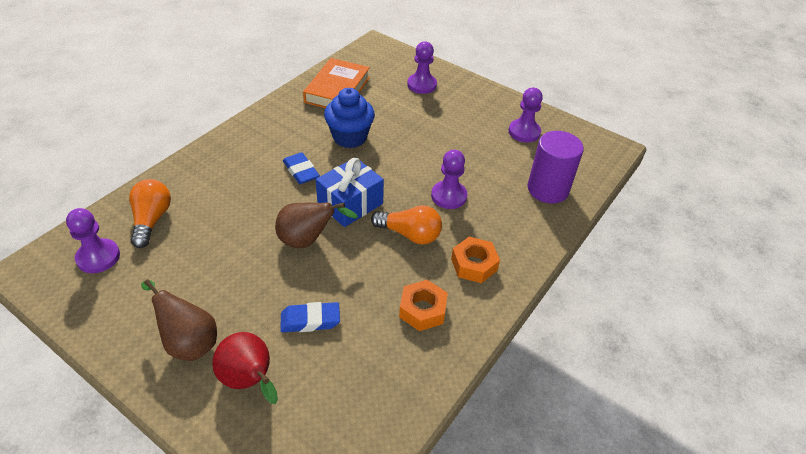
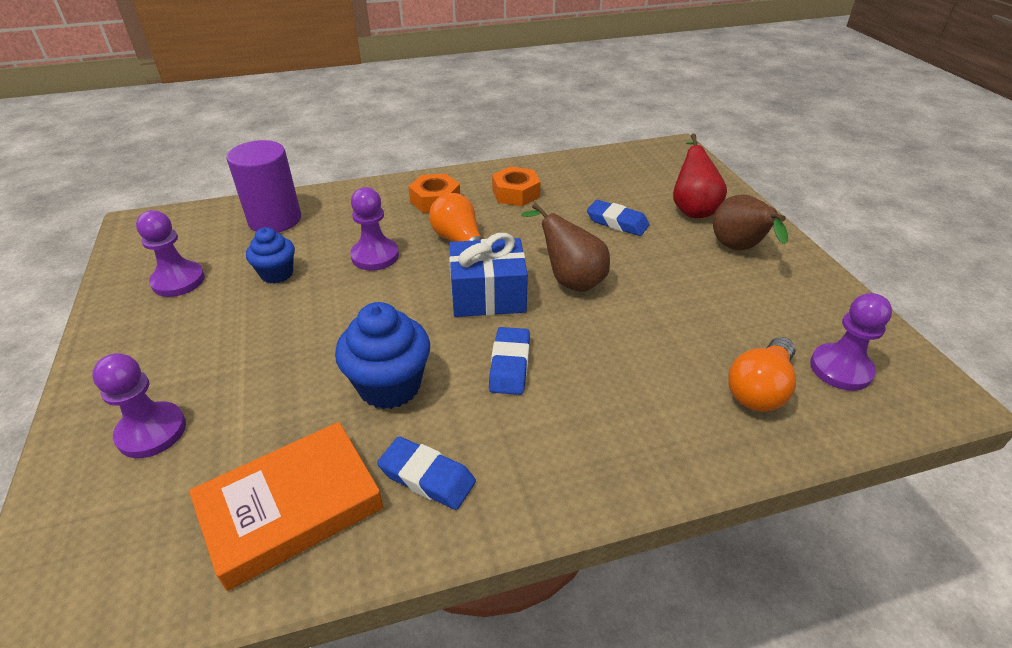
camera: 140 degrees left, 5 degrees down
(297, 116) = (427, 477): none -> blue eraser
(484, 159) = (277, 274): none -> blue cupcake

